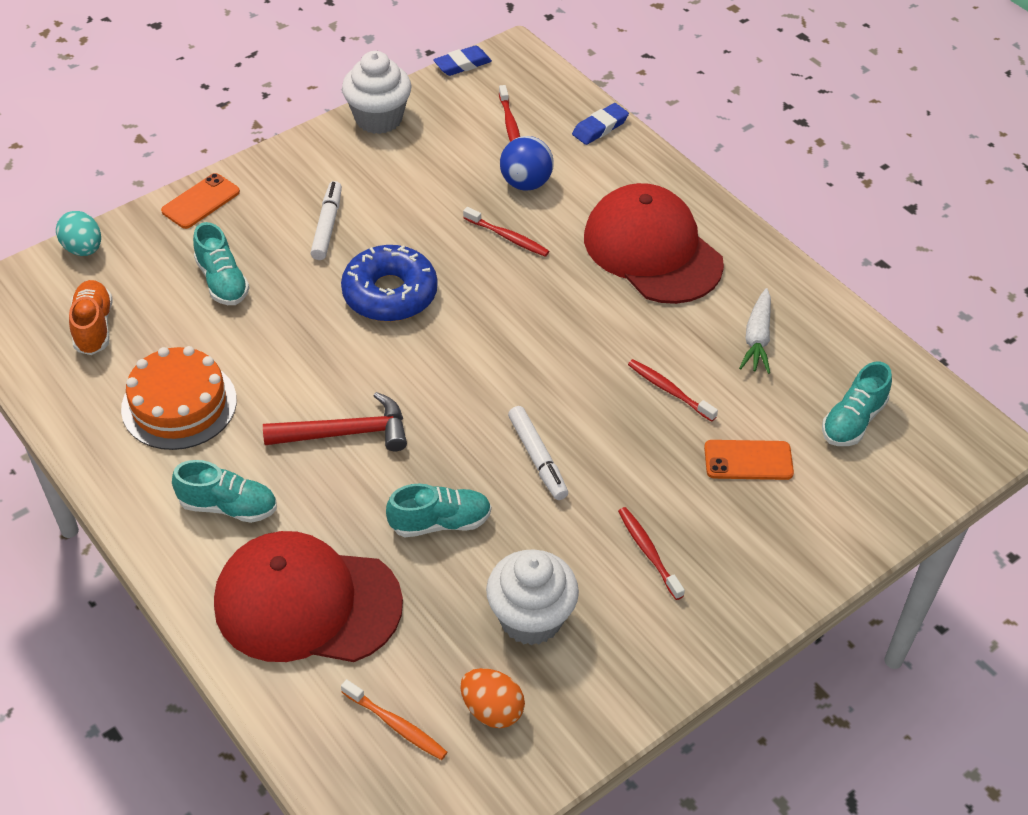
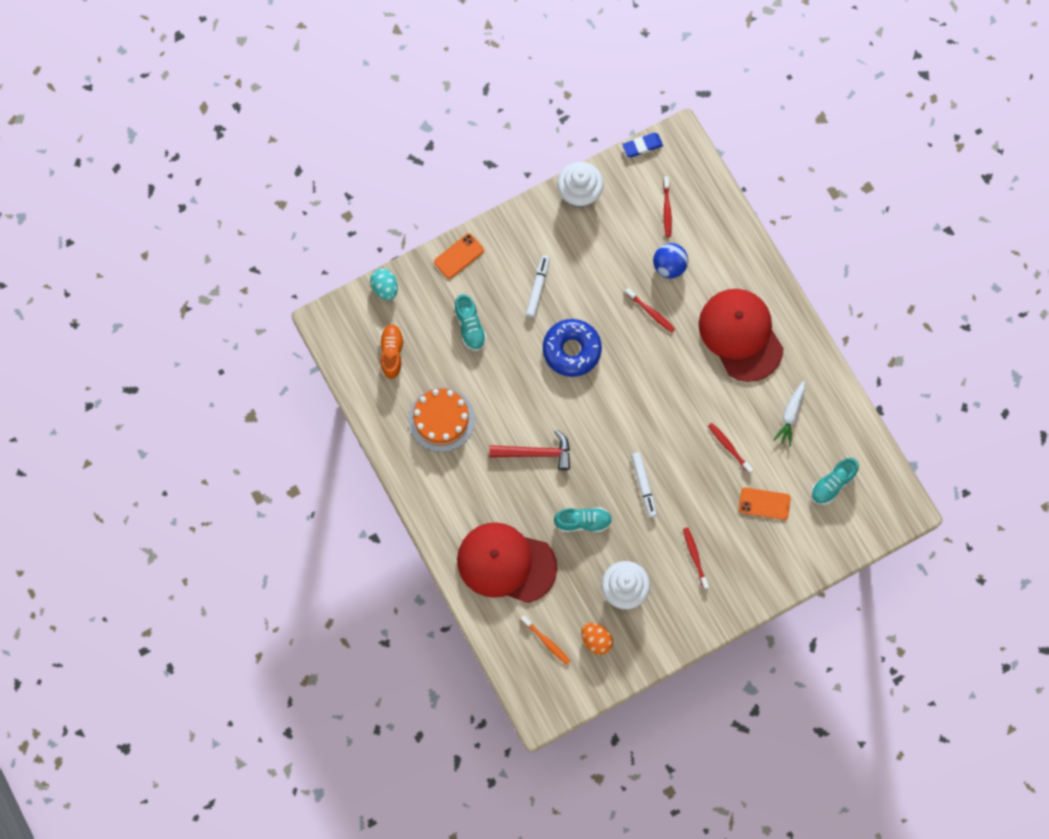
camera: 10 degrees right, 25 degrees up
(228, 506) = (467, 495): turquoise shoe -> none
(600, 127) = (727, 220): blue eraser -> none

